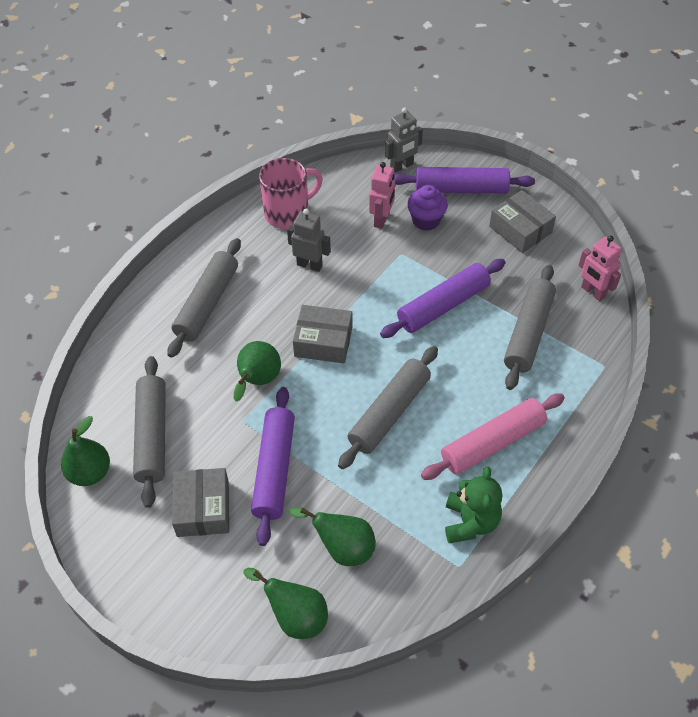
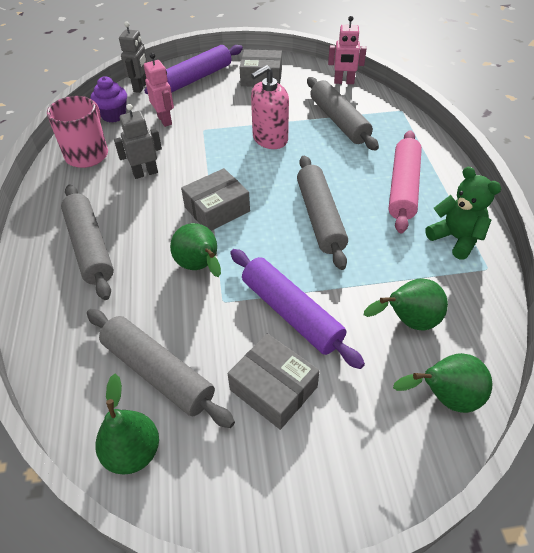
camera: 45 degrees left, 5 degrees down
(426, 220) = (196, 104): purple cupcake -> purple cupcake (114, 115)
(443, 306) = (270, 139): purple rolling pin -> pink soap dispenser

